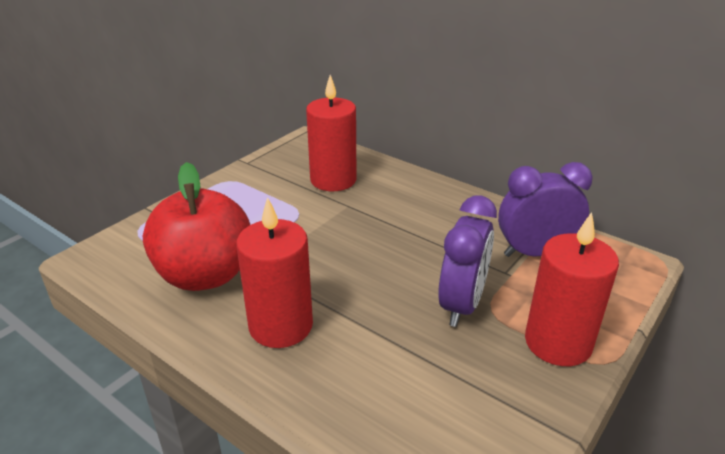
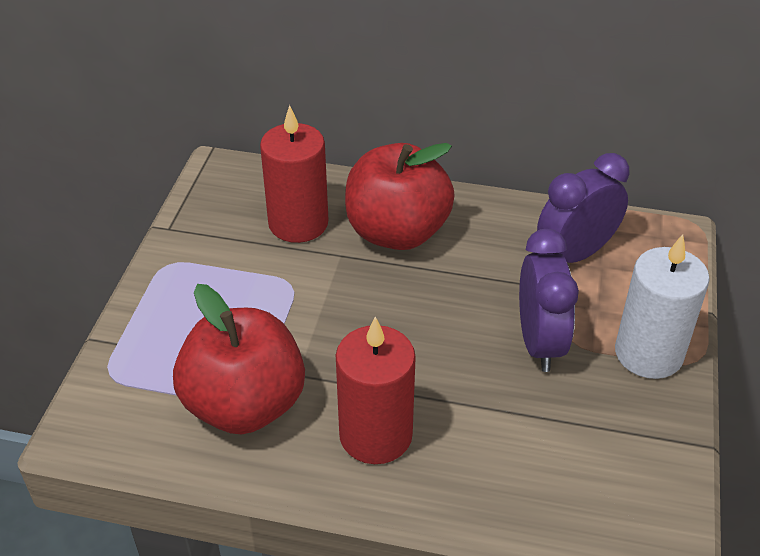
camera: 25 degrees left, 10 degrees up
(400, 202) = (397, 232): none -> red apple
(558, 343) = (648, 353): red candle -> white candle

